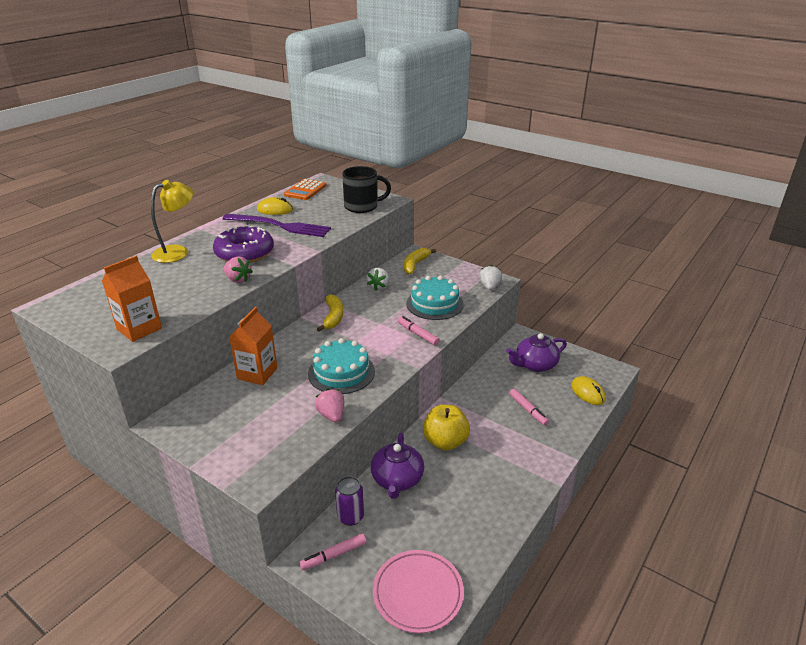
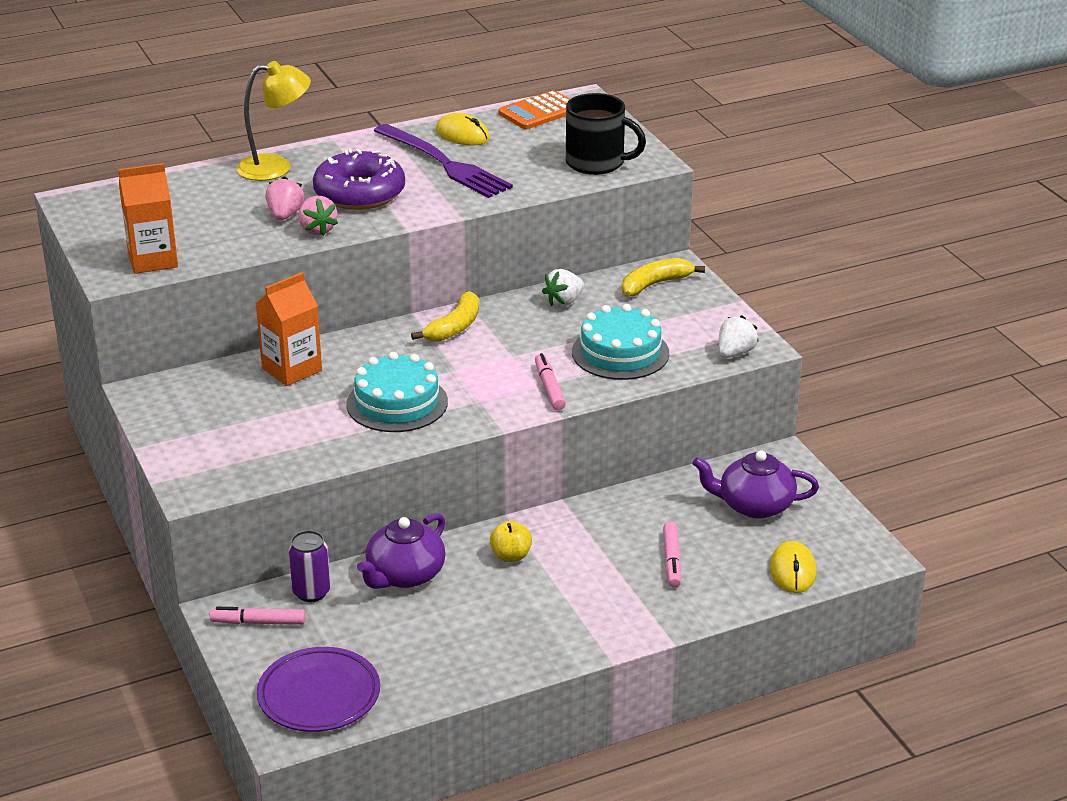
camera: 30 degrees right, 0 degrees up
(331, 415) = (337, 449): pink strawberry -> pink strawberry (285, 215)
(418, 593) = (319, 695): pink plate -> purple plate
(445, 442) = (511, 556): yellow apple -> yellow apple, size x0.58

